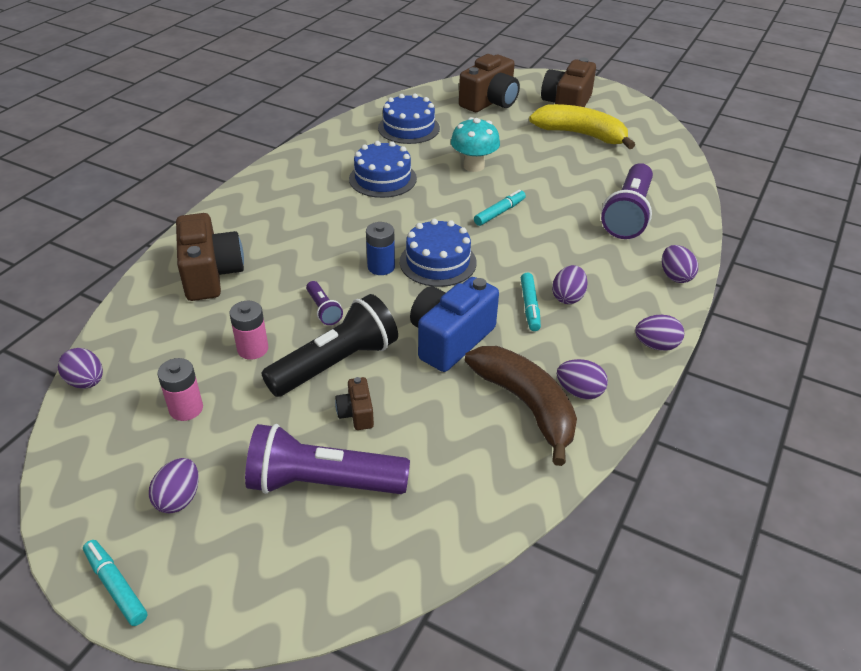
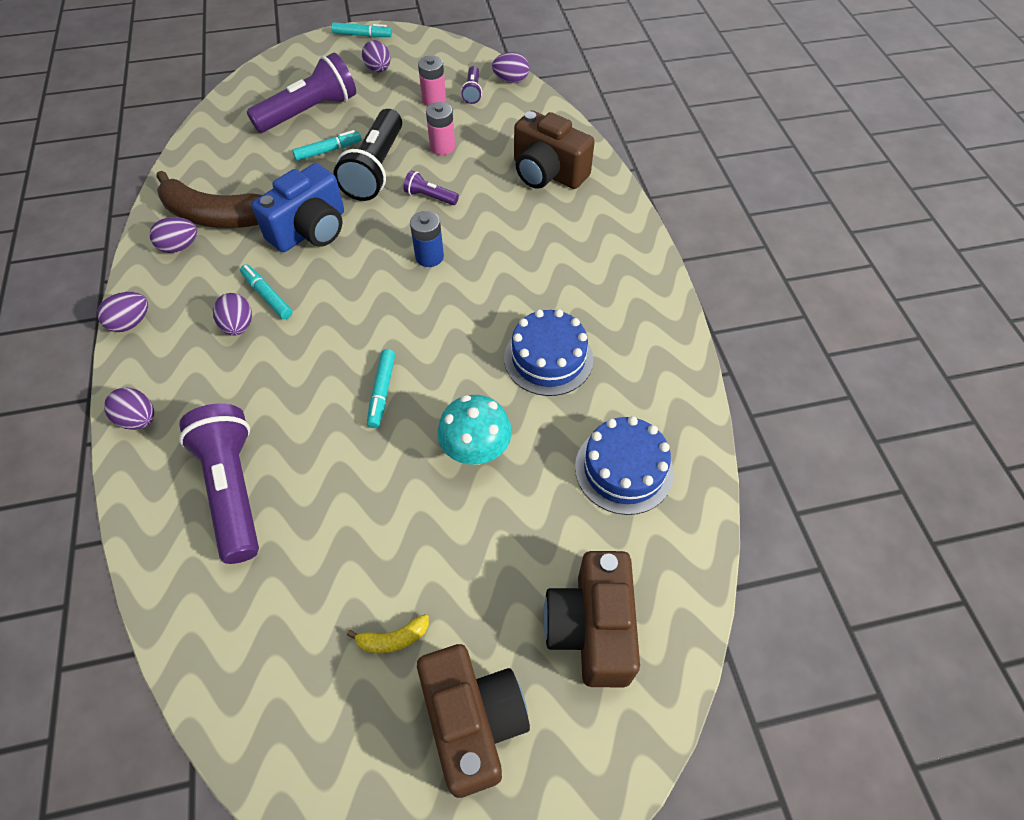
camera: 140 degrees right, 15 degrees up
(138, 393) = (472, 92): none -> purple flashlight
(356, 413) = (328, 151): brown camera -> turquoise marker
(438, 262) = (386, 291): blue cake -> none
(450, 339) = (310, 230): blue camera -> blue camera turned 45 degrees clockwise
(581, 135) = (393, 639): yellow banana -> yellow banana, size x0.42

